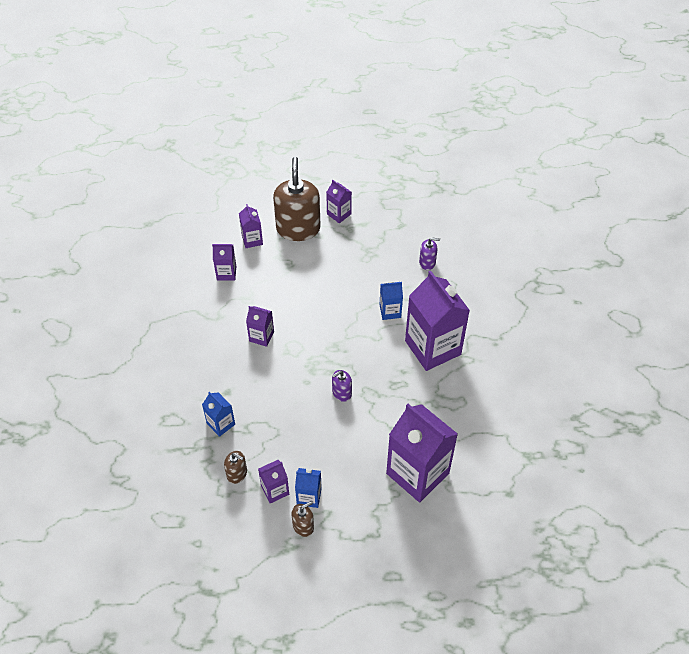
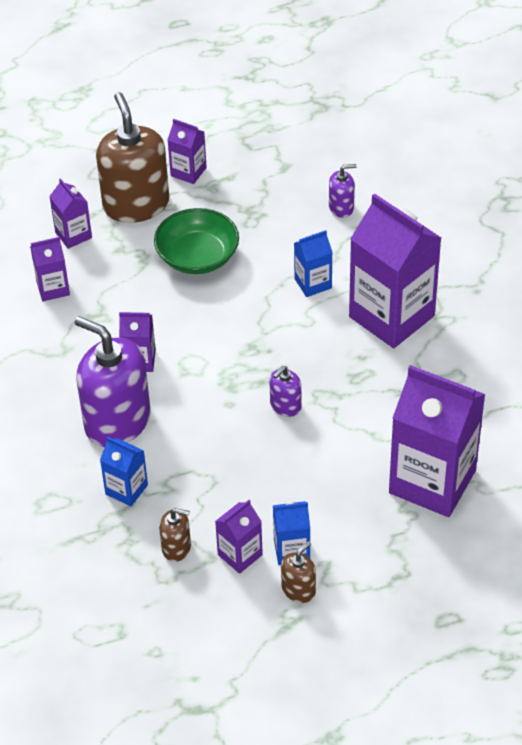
camera: 15 degrees left, 5 degrees down
(232, 375) = (117, 421): none -> purple soap dispenser
(323, 274) = (197, 257): none -> green bowl

